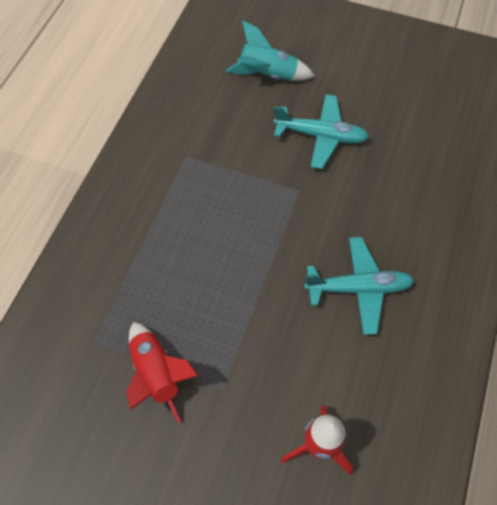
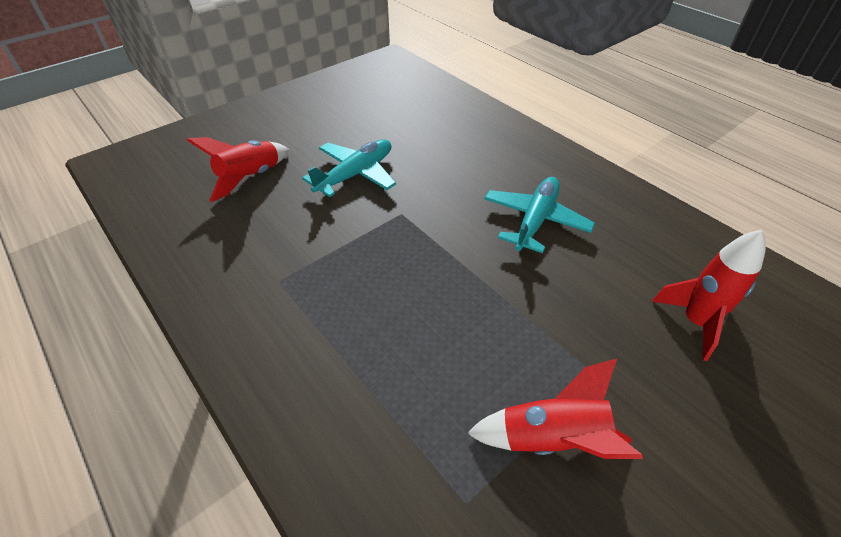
camera: 60 degrees left, 15 degrees down
(267, 75) = (250, 178): turquoise rocket -> red rocket

